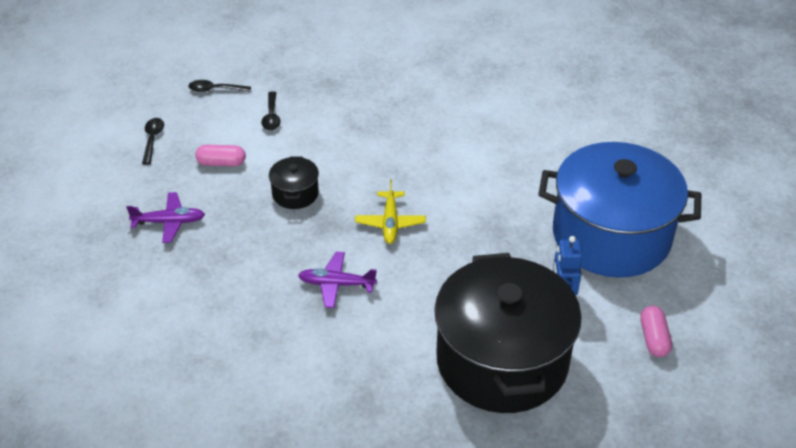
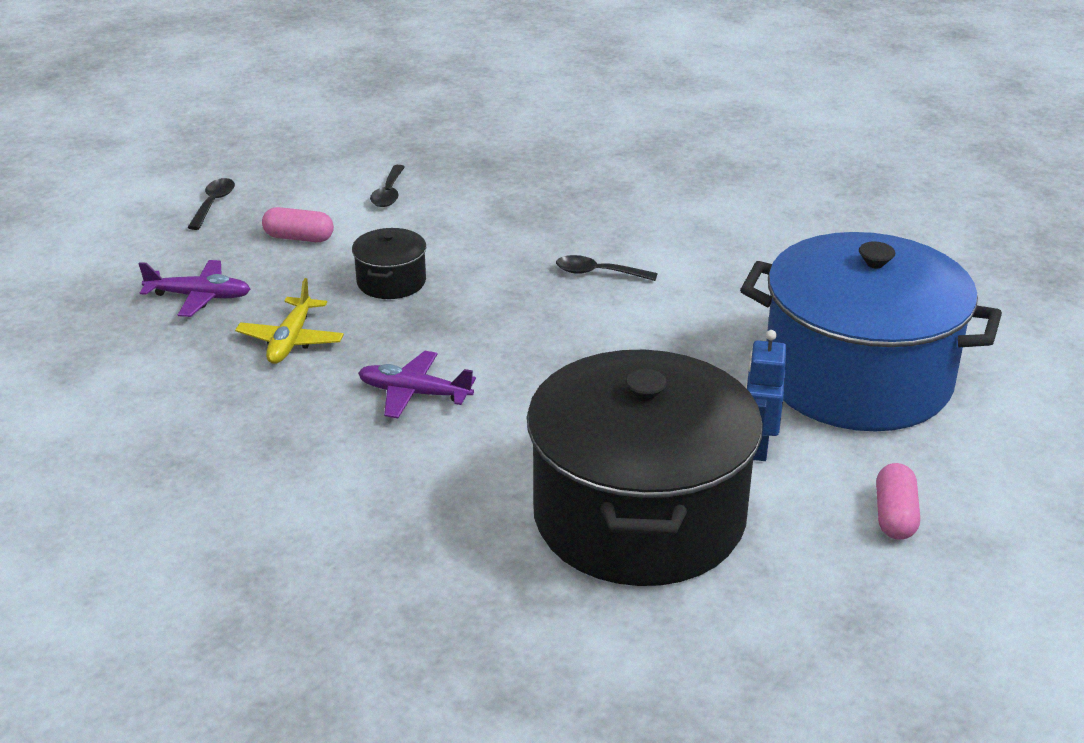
camera: 10 degrees right, 10 degrees down
(215, 90) = (321, 158): black spoon -> black spoon (598, 273)
(390, 223) = (519, 329): yellow plane -> yellow plane (291, 341)

